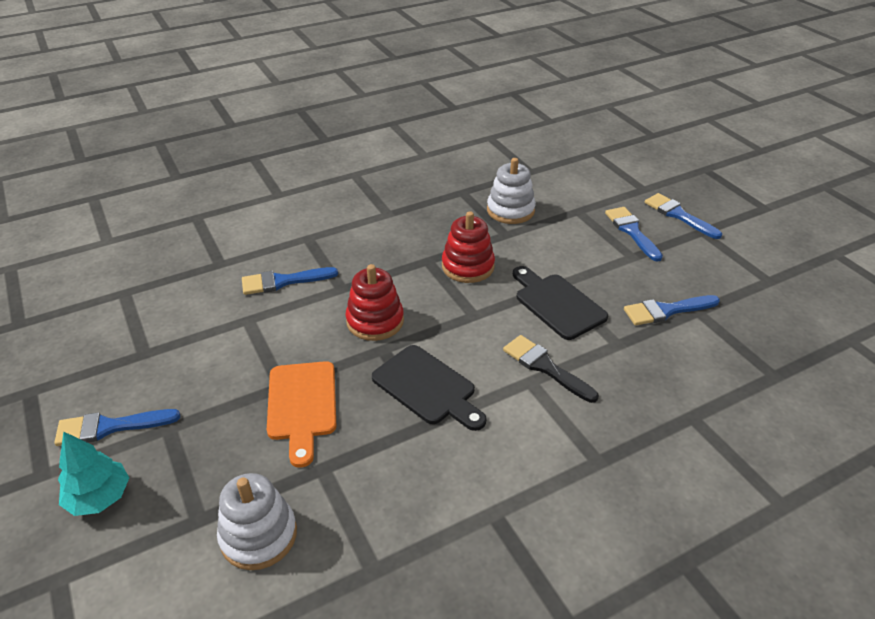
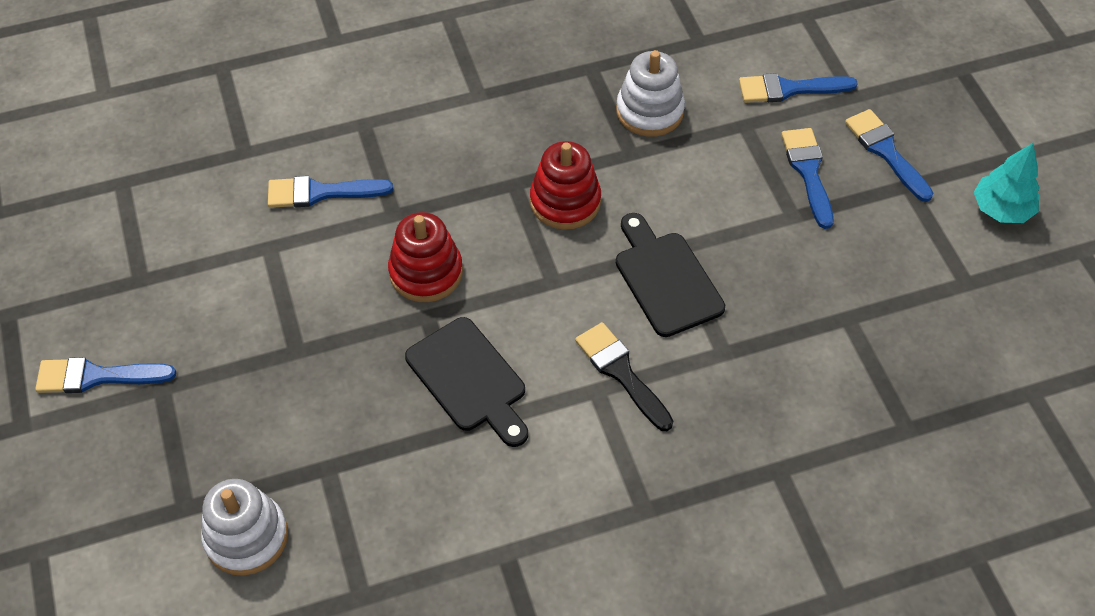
camera: 10 degrees right, 15 degrees up
(99, 497) = (82, 464): turquoise tree -> turquoise tree (1001, 209)
(302, 405) = (317, 381): orange cutting board -> none
(666, 310) = (806, 311): blue brush -> blue brush (789, 89)

